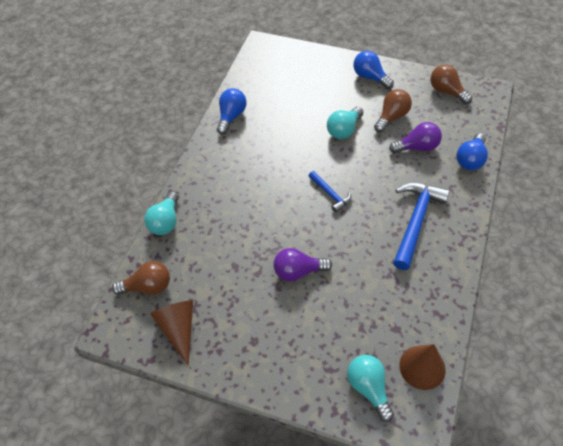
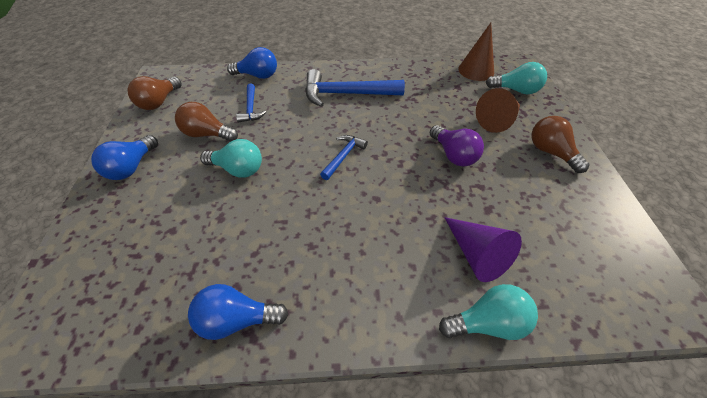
camera: 115 degrees left, 5 degrees down
(148, 286) = (589, 292): brown light bulb -> brown light bulb (550, 152)
(179, 329) = (600, 231): brown cone -> brown cone (498, 120)
(206, 238) = (476, 254): none -> purple cone
(368, 387) = (516, 90): turquoise light bulb -> turquoise light bulb turned 120 degrees counterclockwise
(417, 147) = (251, 108): purple light bulb -> blue hammer

